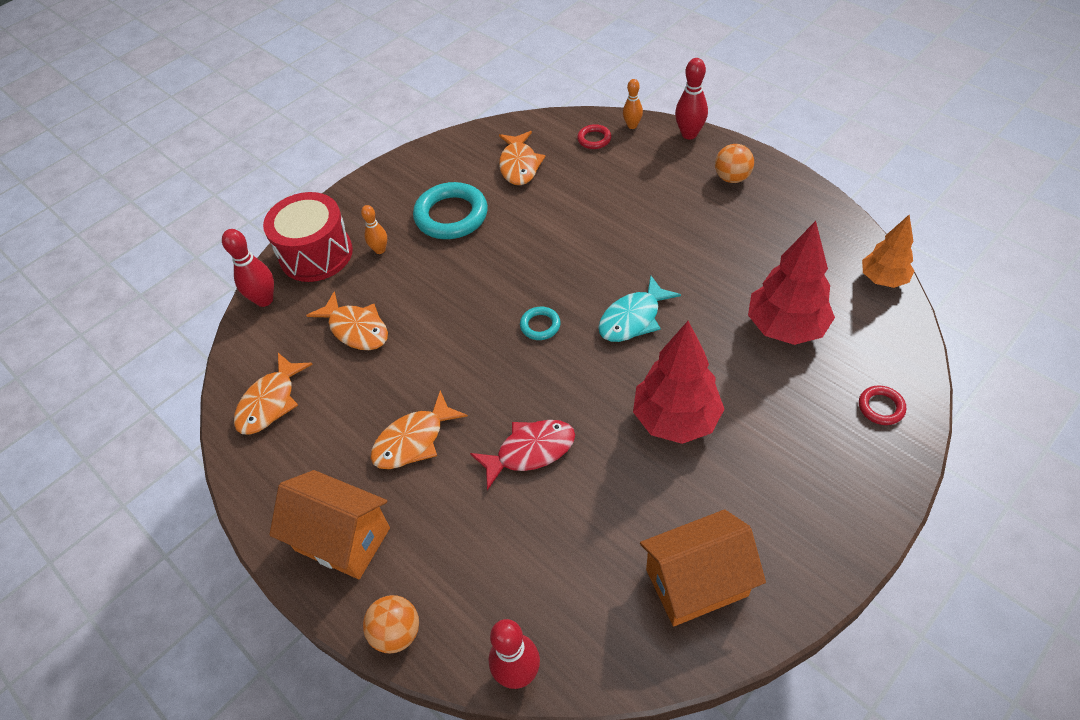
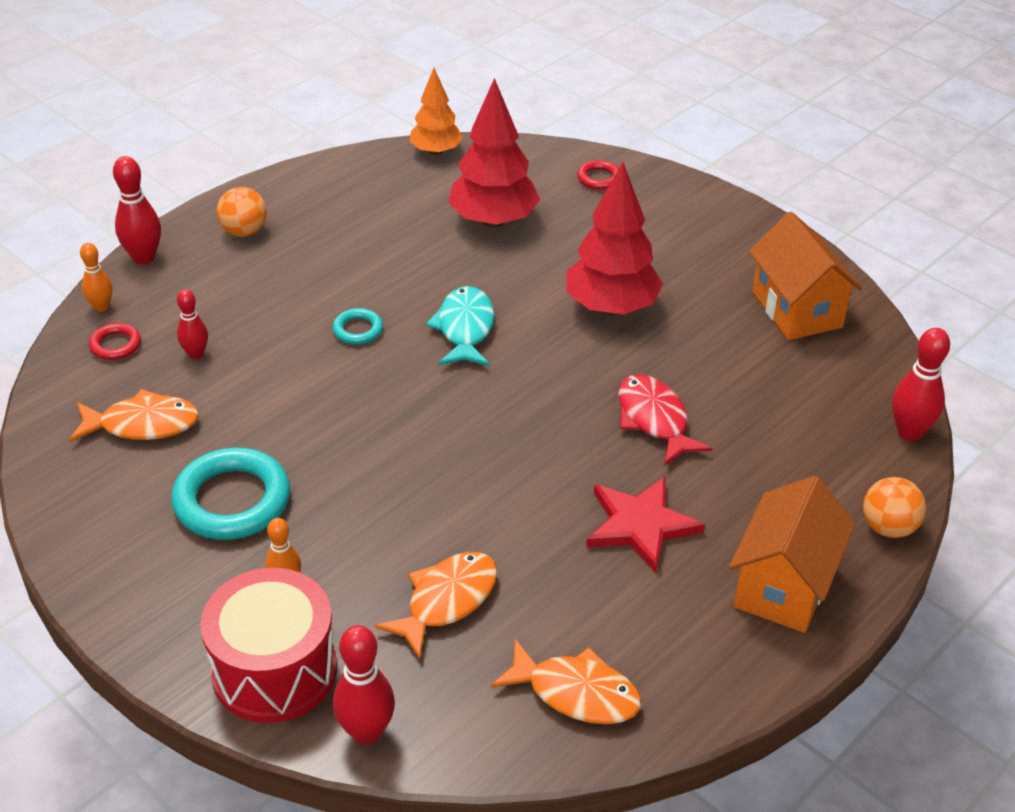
camera: 95 degrees left, 10 degrees down
(413, 440) = (640, 525): orange fish -> red star
(540, 325) = (465, 408): turquoise ring -> turquoise ring (358, 330)
(588, 176) = (196, 354): none -> red bowling pin
(633, 318) = (465, 329): turquoise fish -> turquoise fish turned 135 degrees counterclockwise

